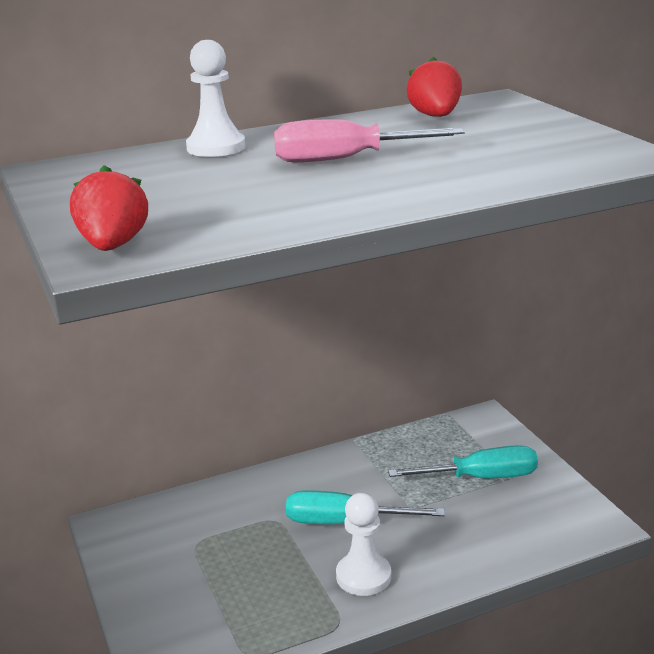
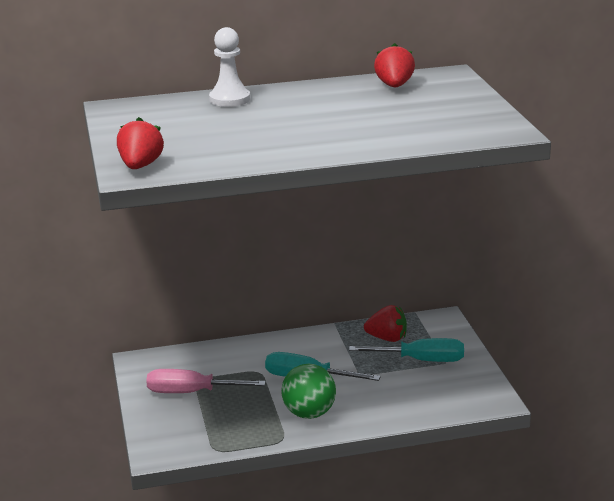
camera: 10 degrees right, 0 degrees up
(345, 159) = (311, 116): pink screwdriver -> pink screwdriver (191, 392)
(363, 576) = (309, 413): white pawn -> green ball
(427, 452) = (387, 338): none -> red strawberry

